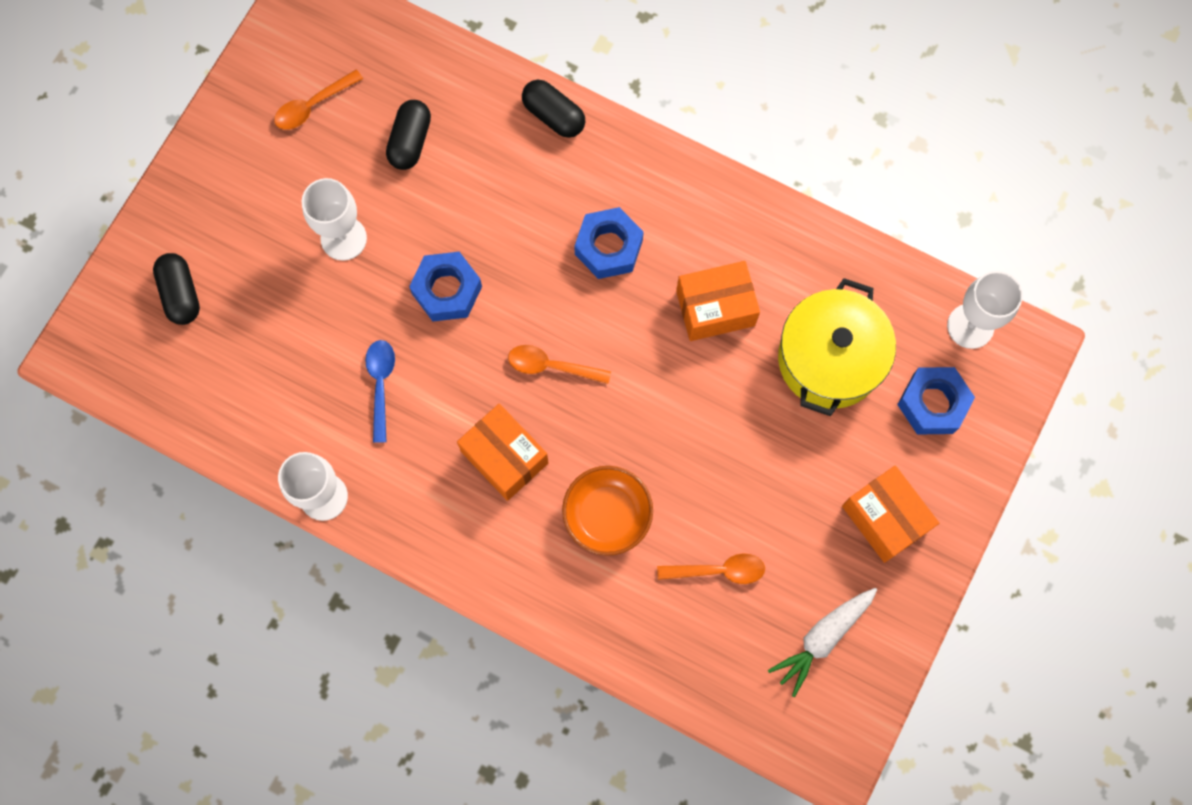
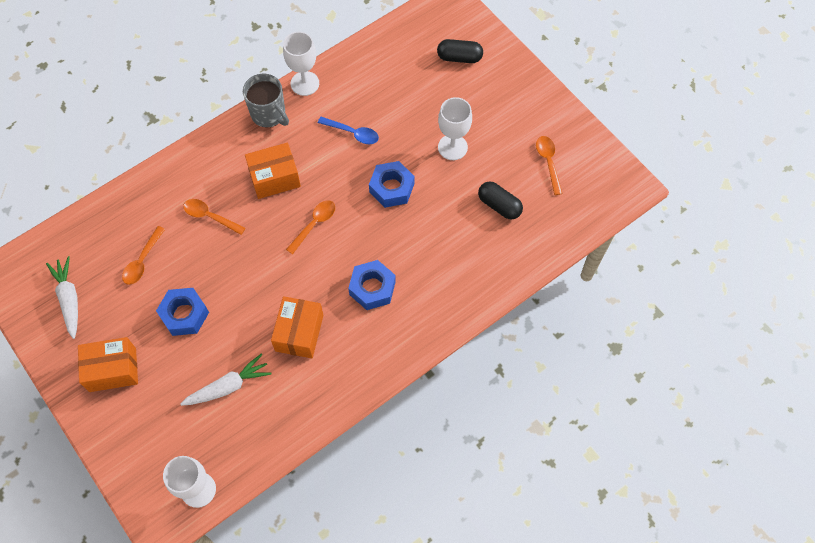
camera: 115 degrees right, 10 degrees down
(401, 521) = (269, 114): none -> grey mug
(553, 115) = (478, 294): black capsule -> none
(607, 515) = (210, 216): orange bowl -> orange spoon
(829, 359) = (228, 386): yellow pot -> white carrot
(933, 403) = (163, 437): blue nut -> blue nut (184, 314)

